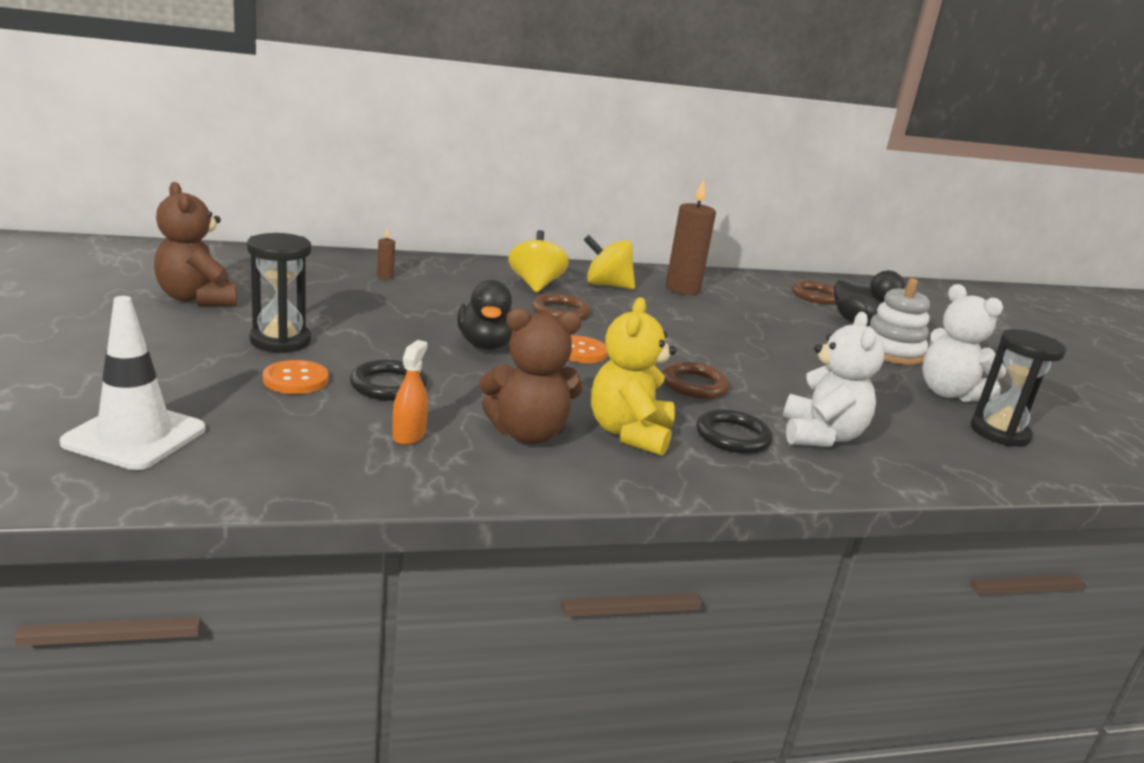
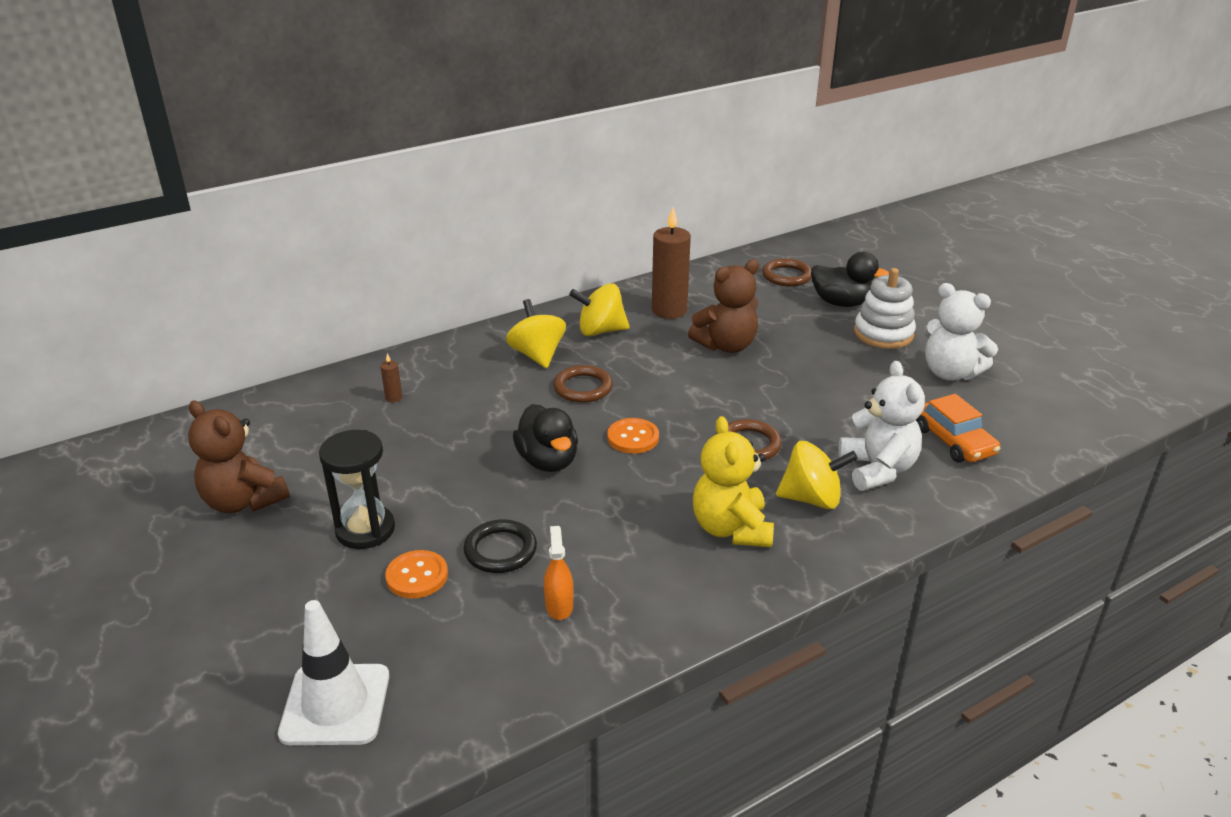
camera: 15 degrees left, 10 degrees up
(528, 434) = (652, 563): brown teddy bear -> brown teddy bear (726, 345)
(732, 436) = (812, 499): black ring -> yellow spinning top
(922, 439) = (953, 441): none -> orange car
(999, 433) = (1006, 409): black hourglass -> none

